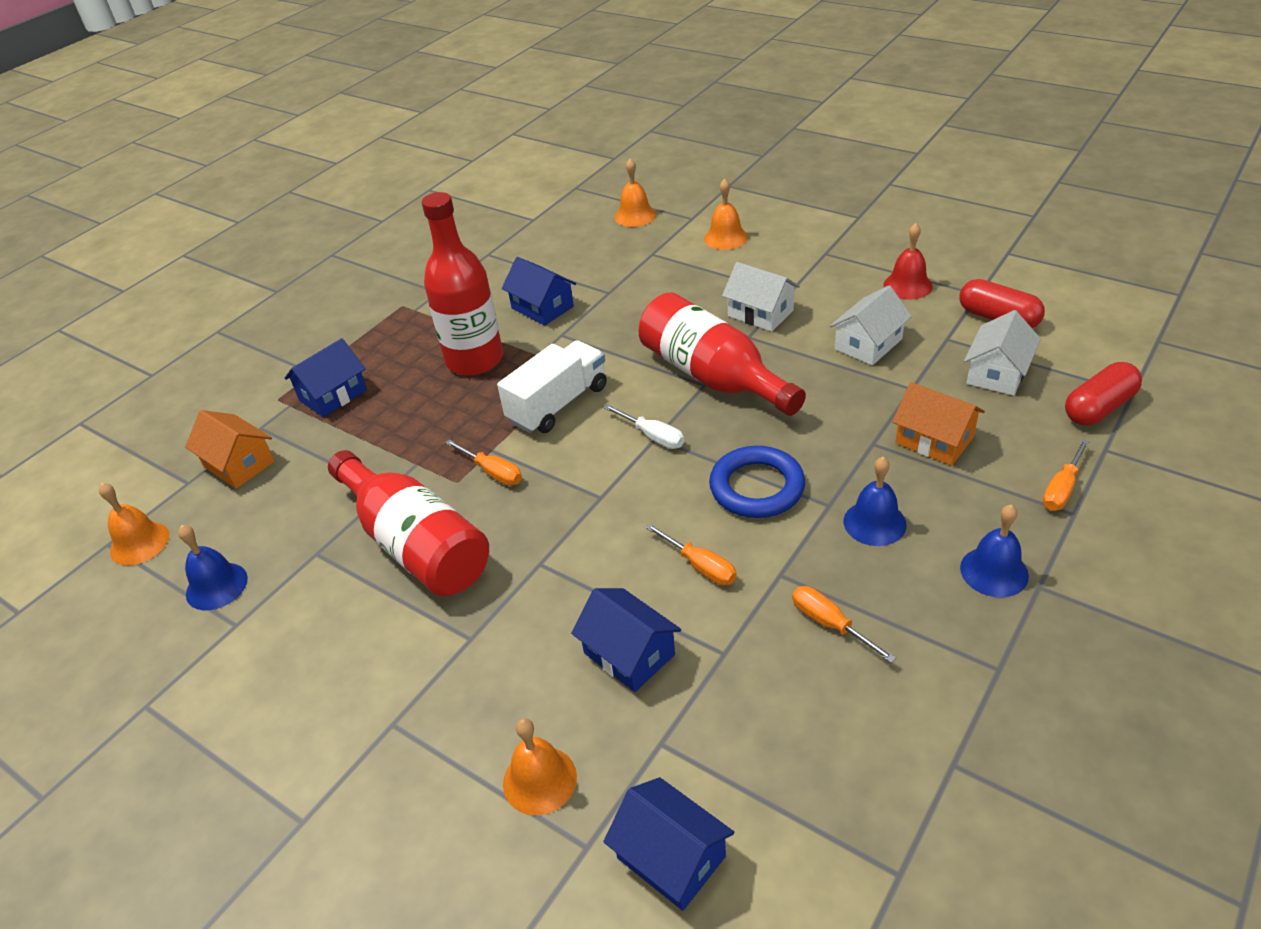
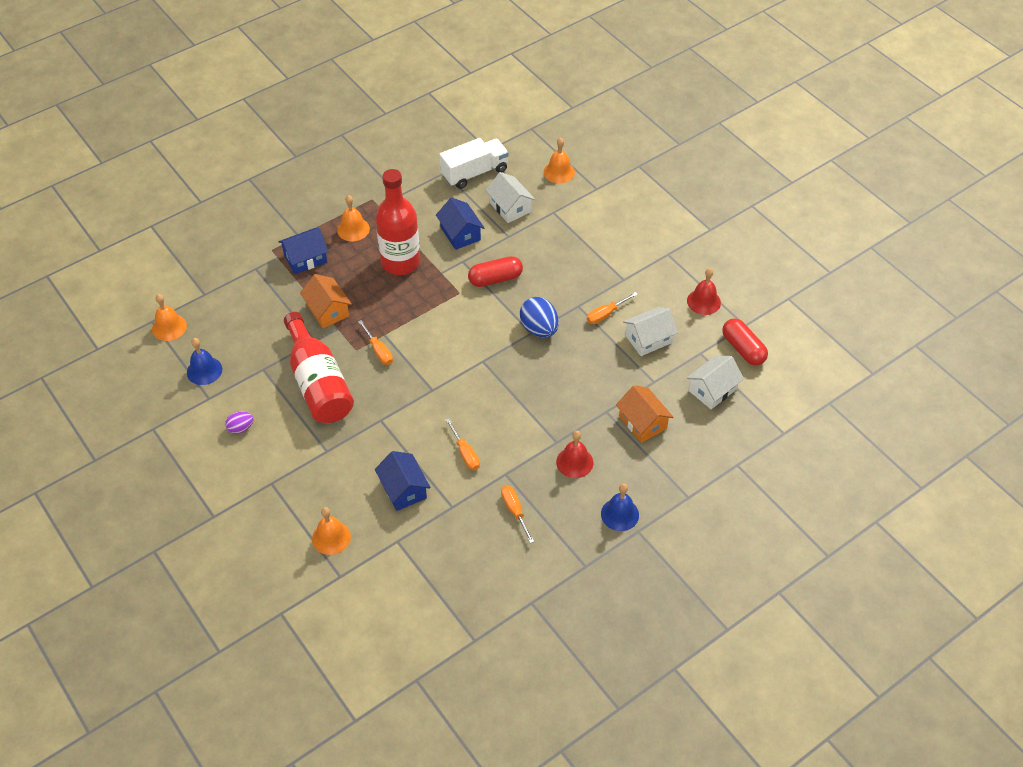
camera: 15 degrees right, 10 degrees up
(239, 464) = (236, 291): orange house -> orange house (327, 310)
(307, 652) = (241, 428): none -> purple egg
(558, 404) = (436, 315): white truck -> white truck (474, 173)
(653, 436) = (481, 360): white screwdriver -> none
(671, 857) = (375, 595): blue house -> none
(713, 377) = (539, 329): red bottle -> blue egg
(725, 238) = (609, 215): orange bell -> orange bell (353, 229)
(757, 487) = (522, 416): blue ring -> none
(760, 313) = (596, 289): white house -> white house (510, 207)
(874, 523) = (574, 462): blue bell -> red bell
(1061, 489) = (692, 480): orange screwdriver -> orange screwdriver (605, 314)
(1098, 408) = (754, 436): red capsule -> red capsule (495, 279)

